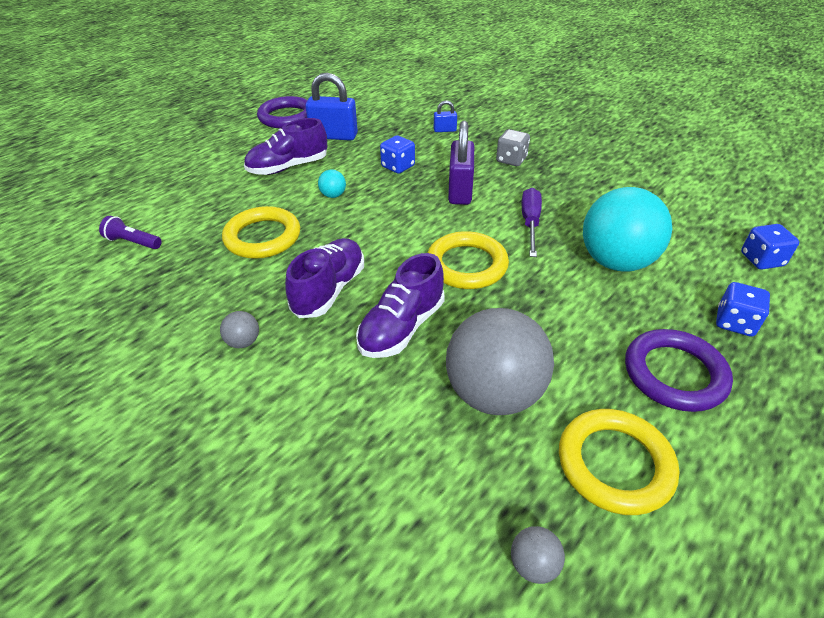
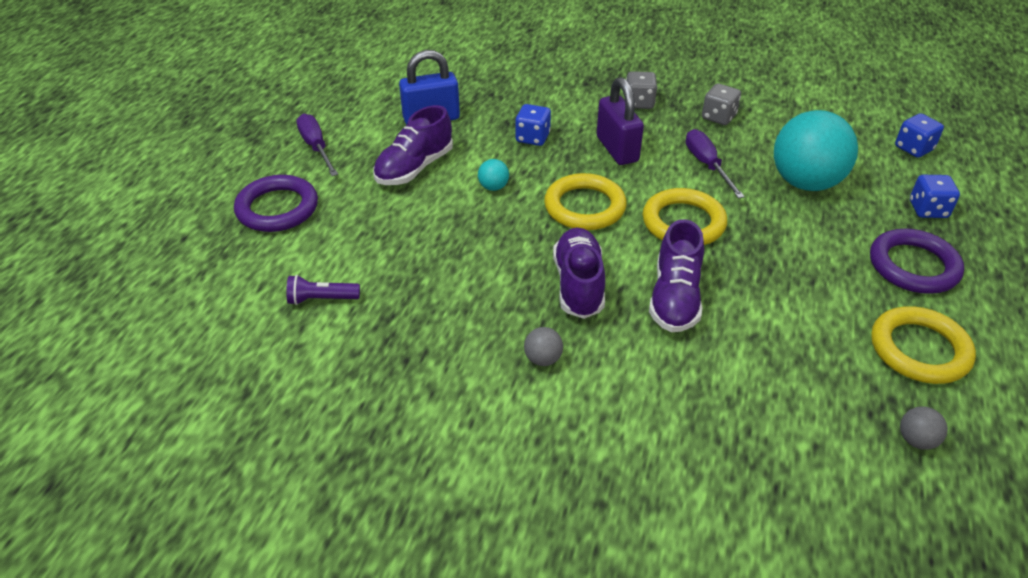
camera: 25 degrees left, 0 degrees up
(235, 138) = (316, 147): none -> purple screwdriver
(262, 237) = (461, 252): yellow ring -> yellow ring (584, 207)
(287, 117) = (353, 107): purple ring -> purple ring (277, 208)
(445, 130) = (546, 84): blue padlock -> none
(494, 393) = (794, 328): grey ball -> none
(575, 186) = (718, 117): none -> grey dice

